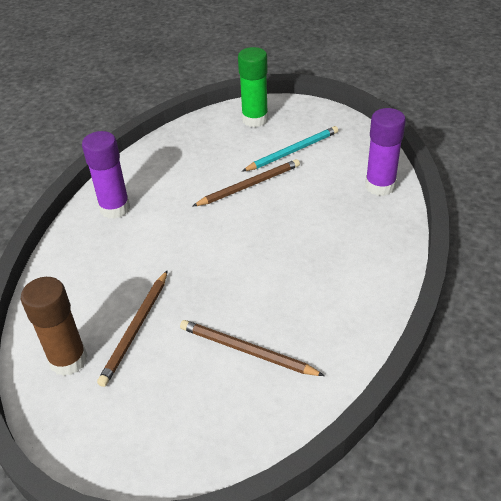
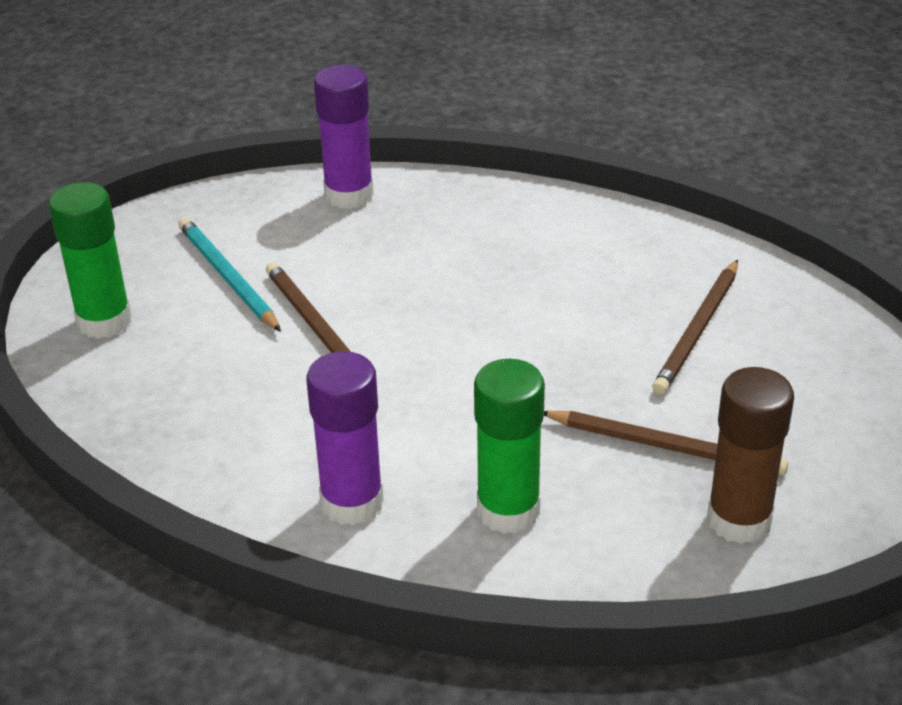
camera: 90 degrees left, 5 degrees down
(97, 262) = (508, 510): none -> green glue stick

